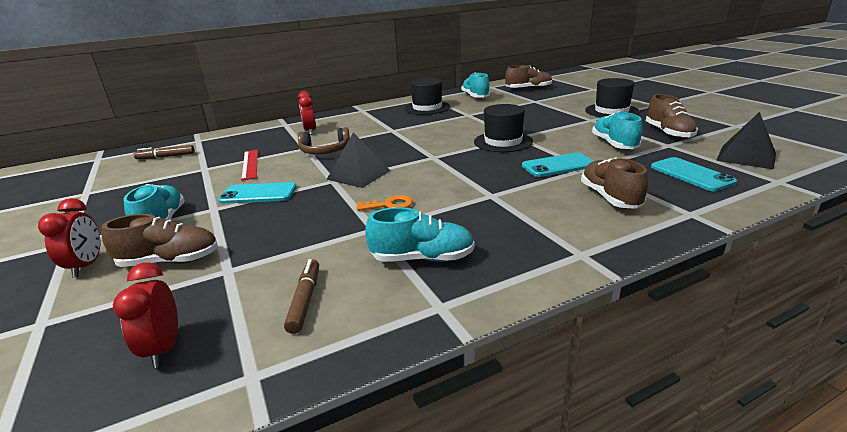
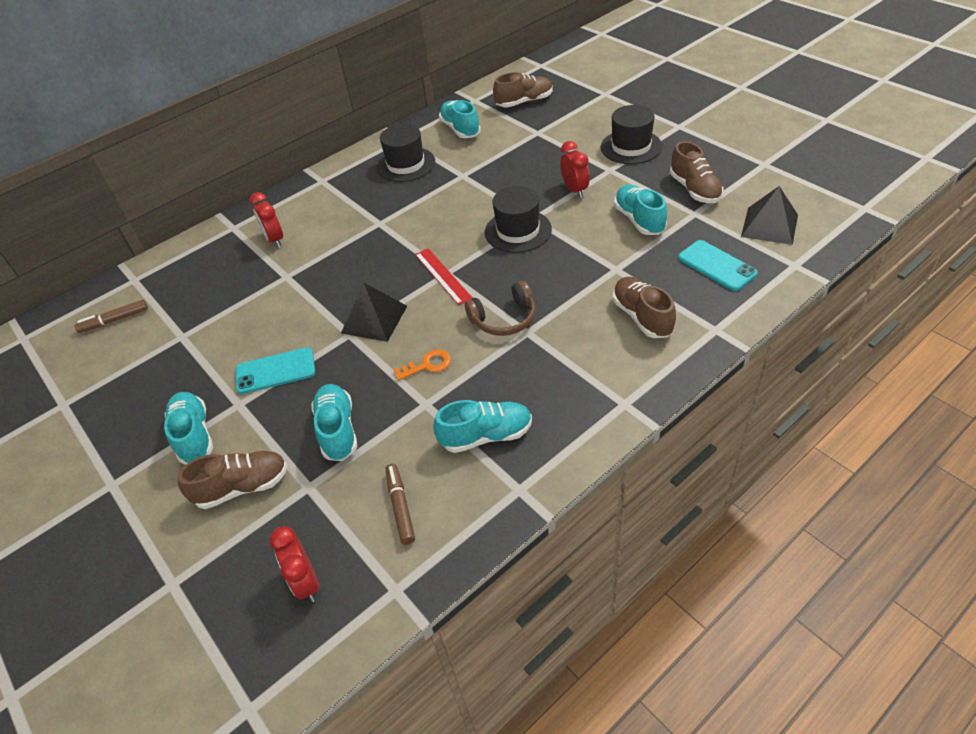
camera: 10 degrees left, 20 degrees up
(86, 266) = (159, 510): red clock -> red clock (574, 190)
(250, 164) = (234, 319): red ruler -> red ruler (443, 276)
(283, 235) = (338, 430): none -> turquoise shoe
(325, 151) = (314, 279): brown headphones -> brown headphones (504, 319)
(558, 166) = (585, 269): turquoise phone -> none

